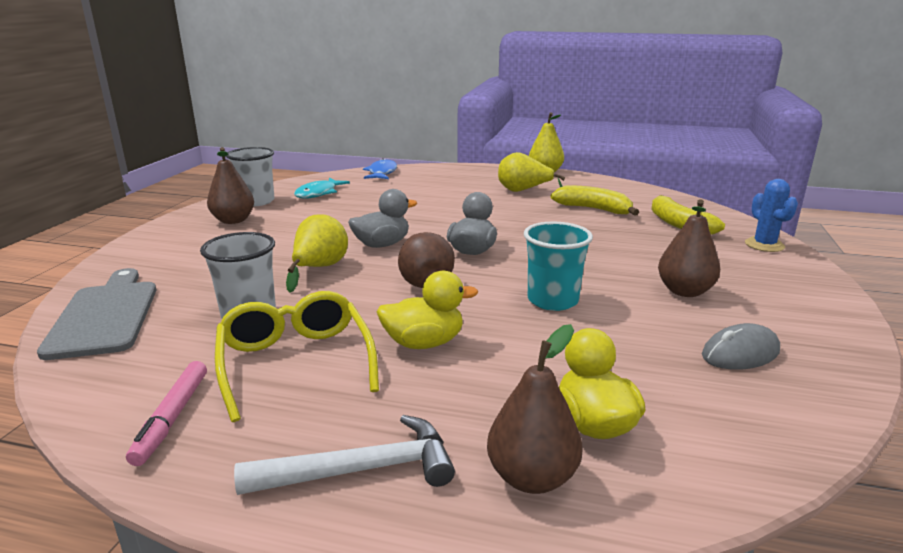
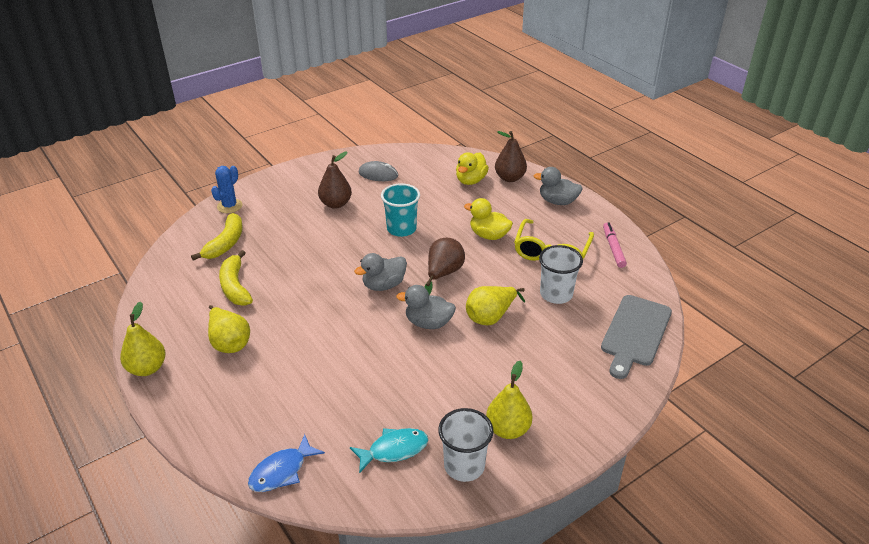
camera: 140 degrees left, 15 degrees up
(172, 418) = (613, 248): pink marker -> pink marker turned 45 degrees counterclockwise
(233, 220) = (508, 429): brown pear -> yellow pear
(361, 470) = (557, 201): white hammer -> grey duck

